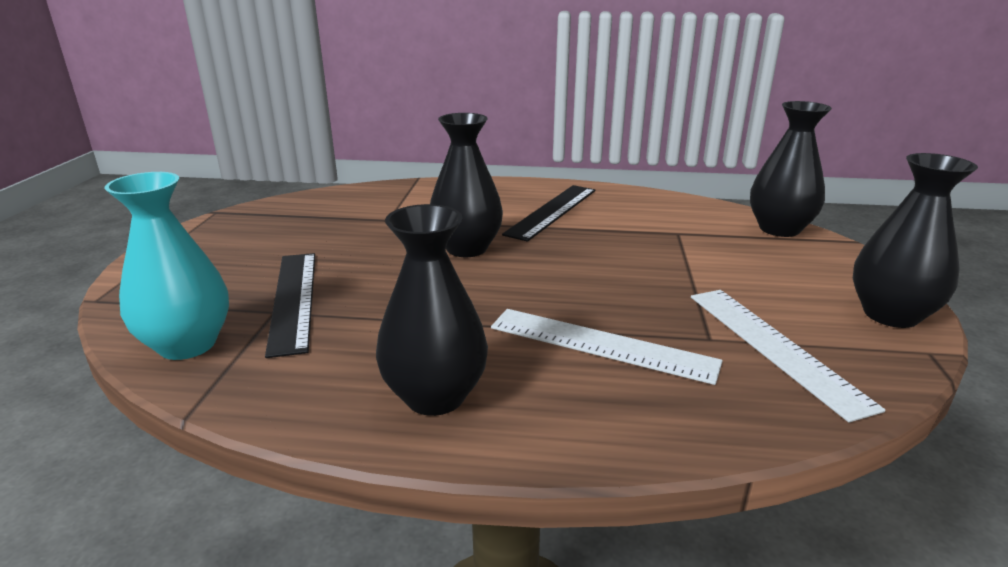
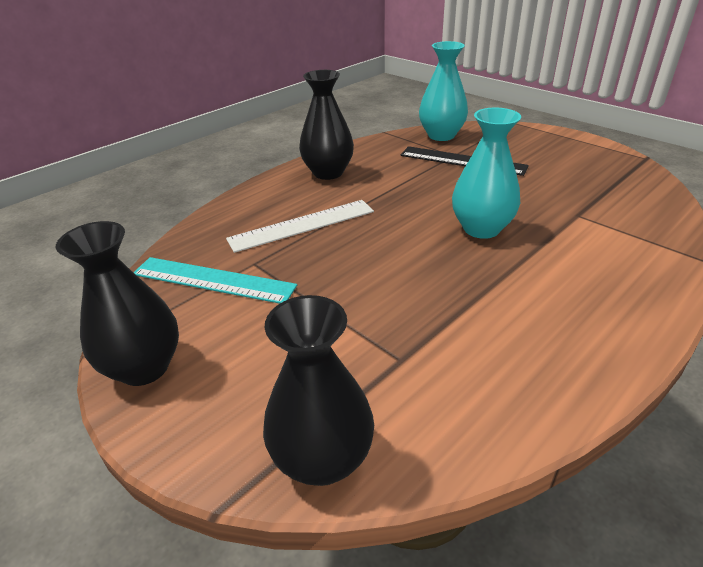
camera: 130 degrees right, 10 degrees up
(466, 248) = (481, 228): black vase -> turquoise vase
(552, 211) = (532, 305): black ruler -> none
(774, 347) = (213, 280): white ruler -> turquoise ruler

